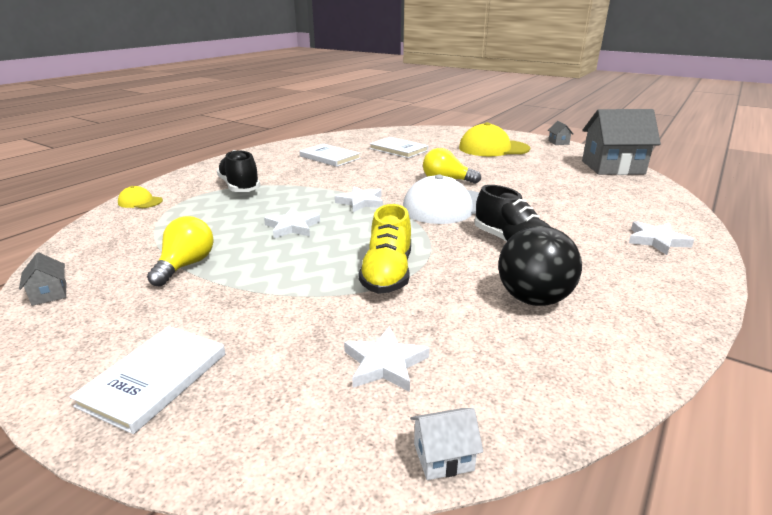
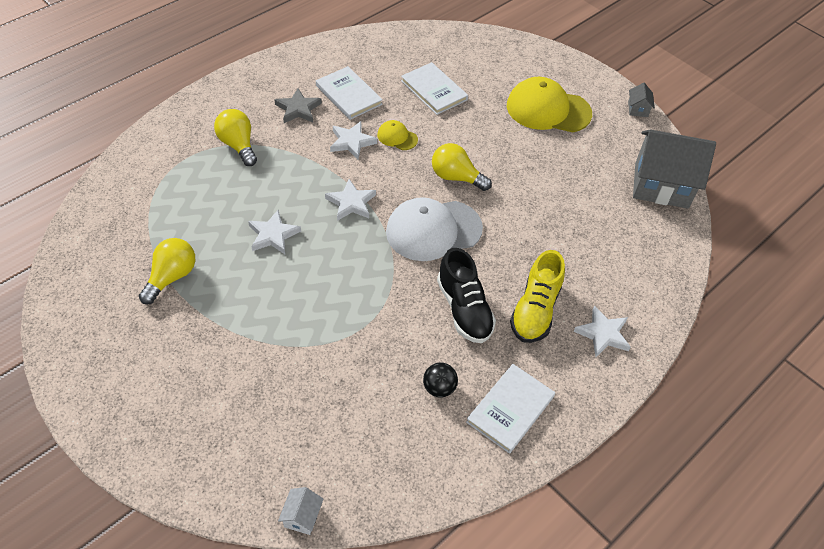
camera: 10 degrees right, 25 degrees up
(49, 294) = (65, 293): grey house -> none
(140, 202) = (139, 156): yellow cap -> yellow cap (397, 137)
(155, 379) = (139, 408): white book -> white book (510, 409)
(240, 187) = (238, 145): black shoe -> yellow light bulb
(289, 166) = (298, 109): none -> grey star
(385, 363) = (295, 431): white star -> white star (352, 142)
(387, 273) = (334, 327): yellow shoe -> yellow shoe (535, 310)
(443, 457) = (302, 516): white house -> white house turned 75 degrees counterclockwise
(533, 299) = (439, 388): black ball -> black ball, size x0.53

